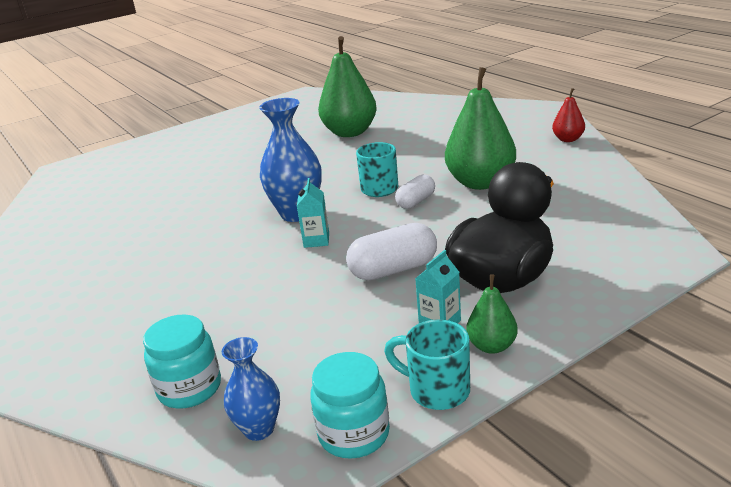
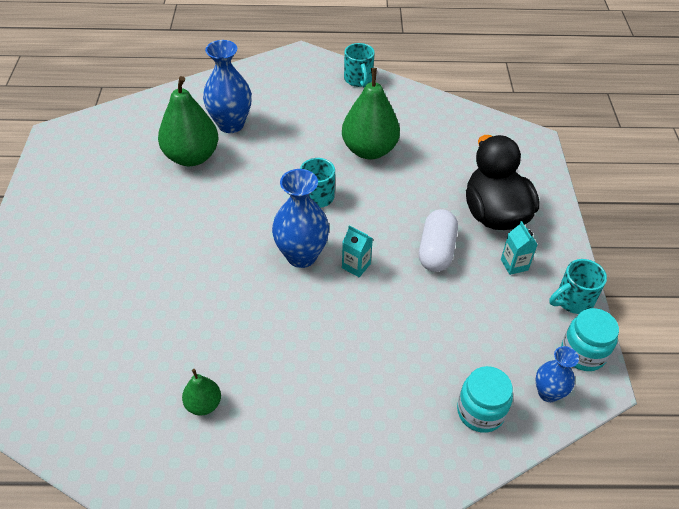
camera: 60 degrees left, 20 degrees up
(410, 127) = (231, 124): none -> blue vase
(416, 201) = (358, 191): white capsule -> none
(492, 346) = (553, 257): green pear -> green pear (203, 404)
(568, 139) = (358, 80): red pear -> turquoise mug

